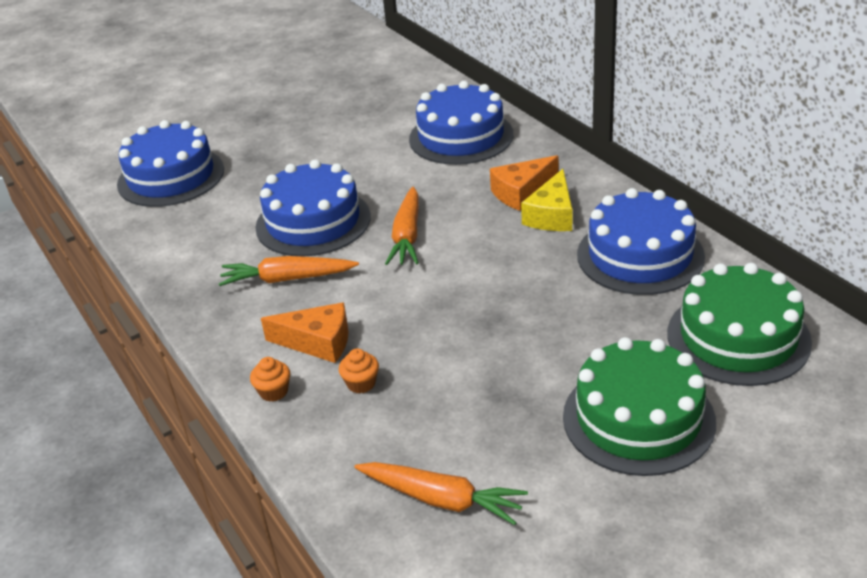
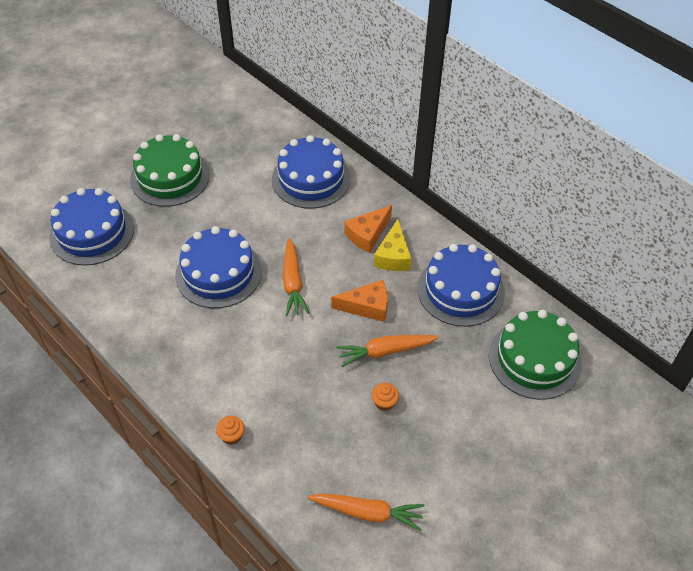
camera: 15 degrees left, 15 degrees up
(287, 279) = (214, 331): orange carrot -> orange carrot (385, 351)
(318, 342) = (252, 388): orange cheese -> orange cheese (367, 306)
(361, 383) = (291, 422): orange cupcake -> orange cupcake (384, 402)
(638, 419) = (481, 433): green cake -> green cake (170, 177)

